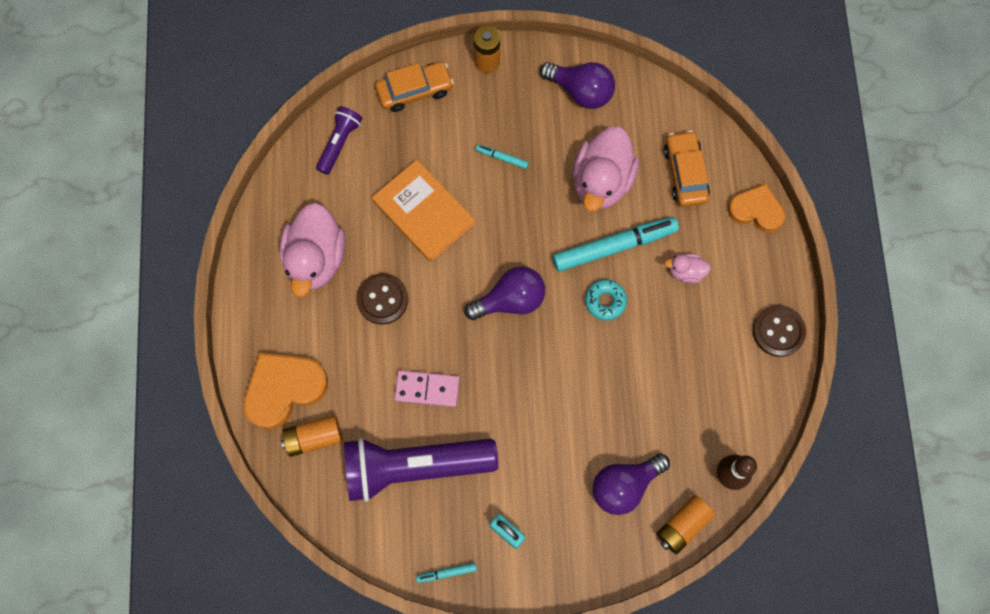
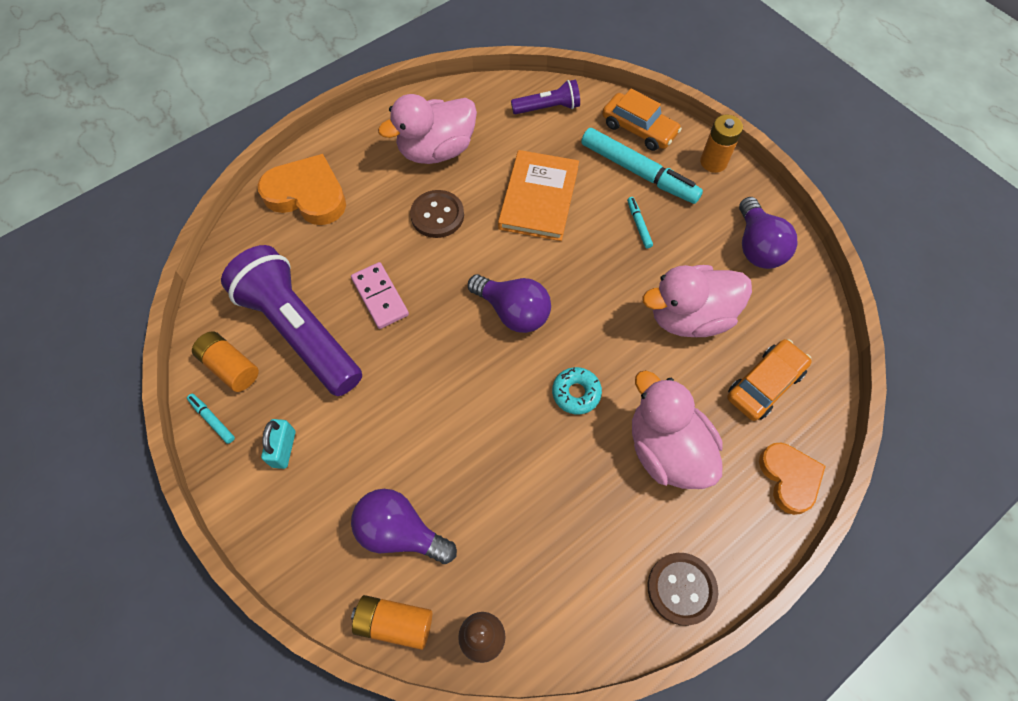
camera: 55 degrees right, 10 degrees down
(314, 438) = (278, 240): orange battery -> orange battery (230, 367)
(614, 247) = (636, 367): turquoise marker -> turquoise marker (638, 172)
(685, 272) = (666, 449): pink duck -> pink duck, size x2.14

